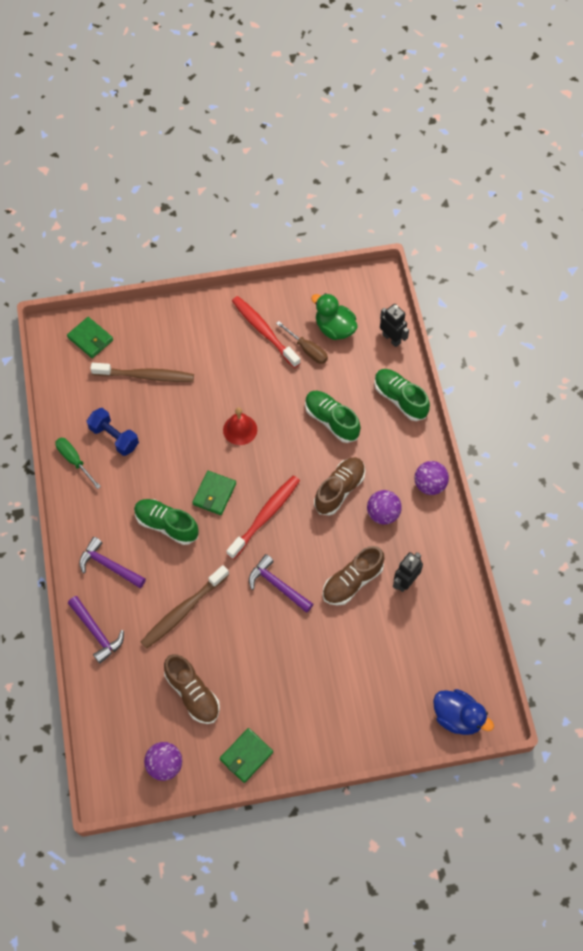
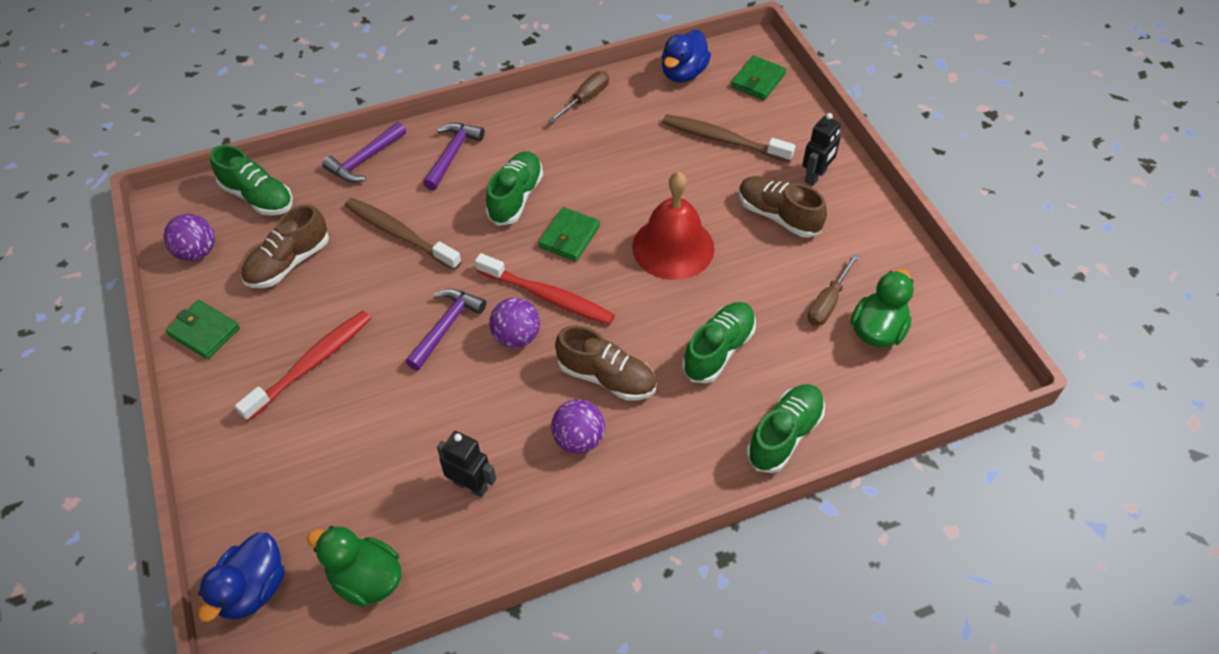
camera: 80 degrees right, 10 degrees down
(66, 387) = (683, 73): none -> blue duck
(74, 460) = (586, 99): green screwdriver -> brown screwdriver
(114, 437) = (627, 127): blue dumbbell -> none
(116, 717) = (258, 197): none -> green shoe
(146, 376) = (723, 140): brown toothbrush -> brown toothbrush turned 120 degrees clockwise
(214, 494) = (569, 237): green wallet -> green wallet turned 75 degrees counterclockwise
(240, 429) = (673, 247): red bell -> red bell, size x1.70
(264, 331) = (838, 248): red toothbrush -> red toothbrush (311, 364)
(352, 582) = (462, 415): brown shoe -> brown shoe (778, 215)
(391, 339) = (890, 408): black robot -> black robot (816, 176)
(429, 485) = (642, 498): purple ball -> purple ball (516, 337)
(460, 648) = (366, 579): none -> green duck

